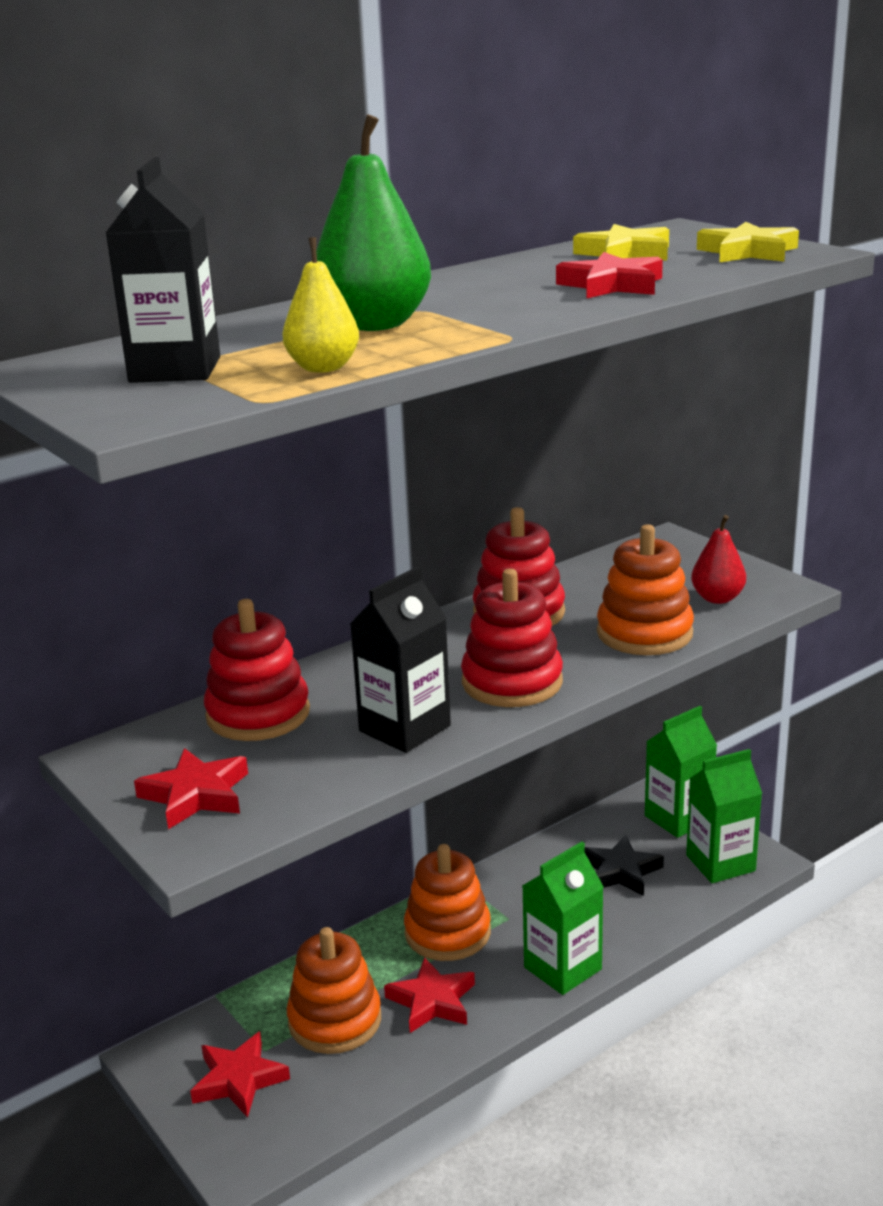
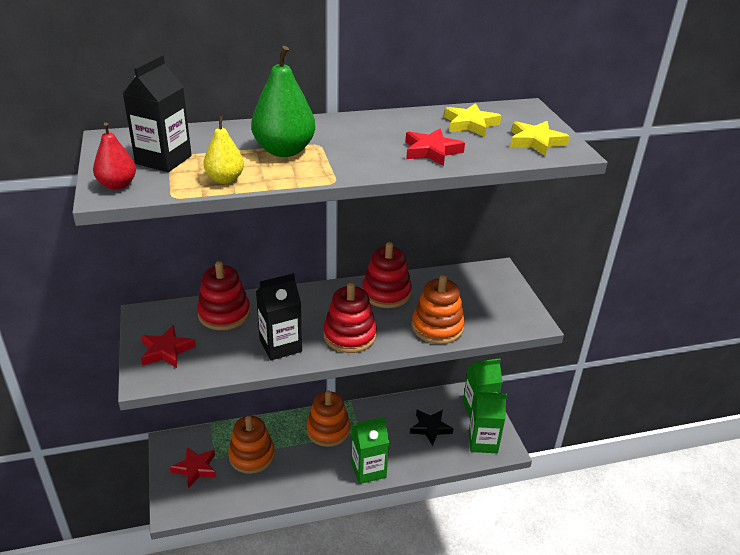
camera: 20 degrees right, 10 degrees up
(432, 1001) = (299, 463): red star -> none
(717, 598) = (492, 317): red pear -> red pear (117, 185)

